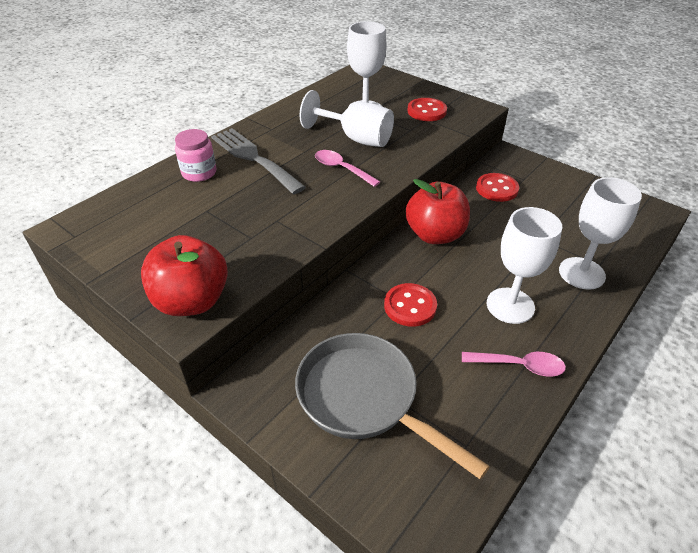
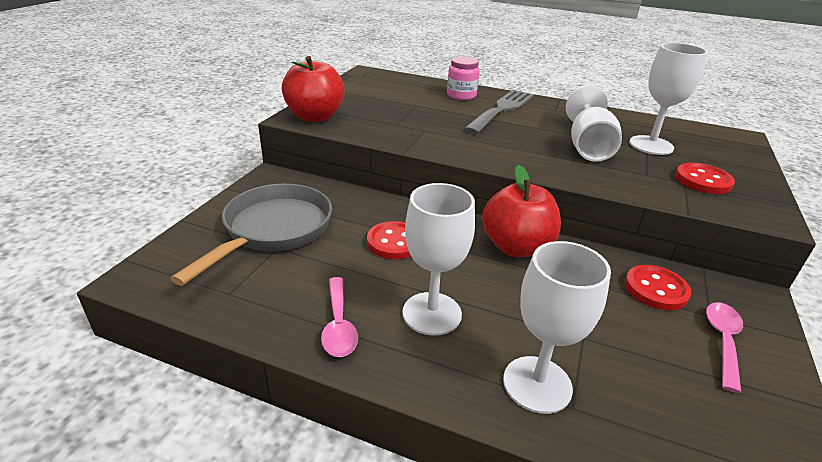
camera: 70 degrees right, 10 degrees down
(342, 169) = (526, 146): pink spoon -> pink spoon (723, 341)

